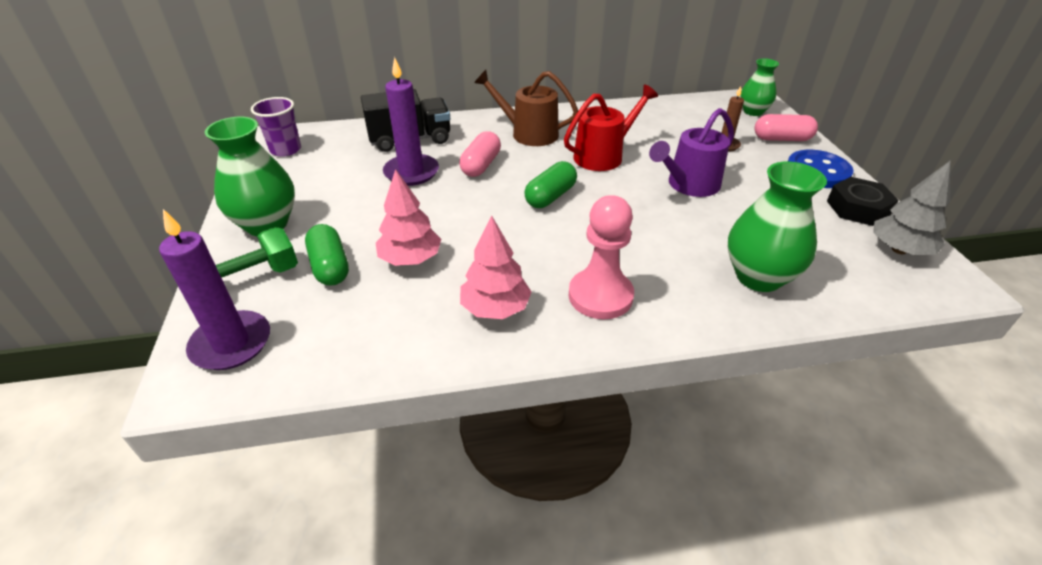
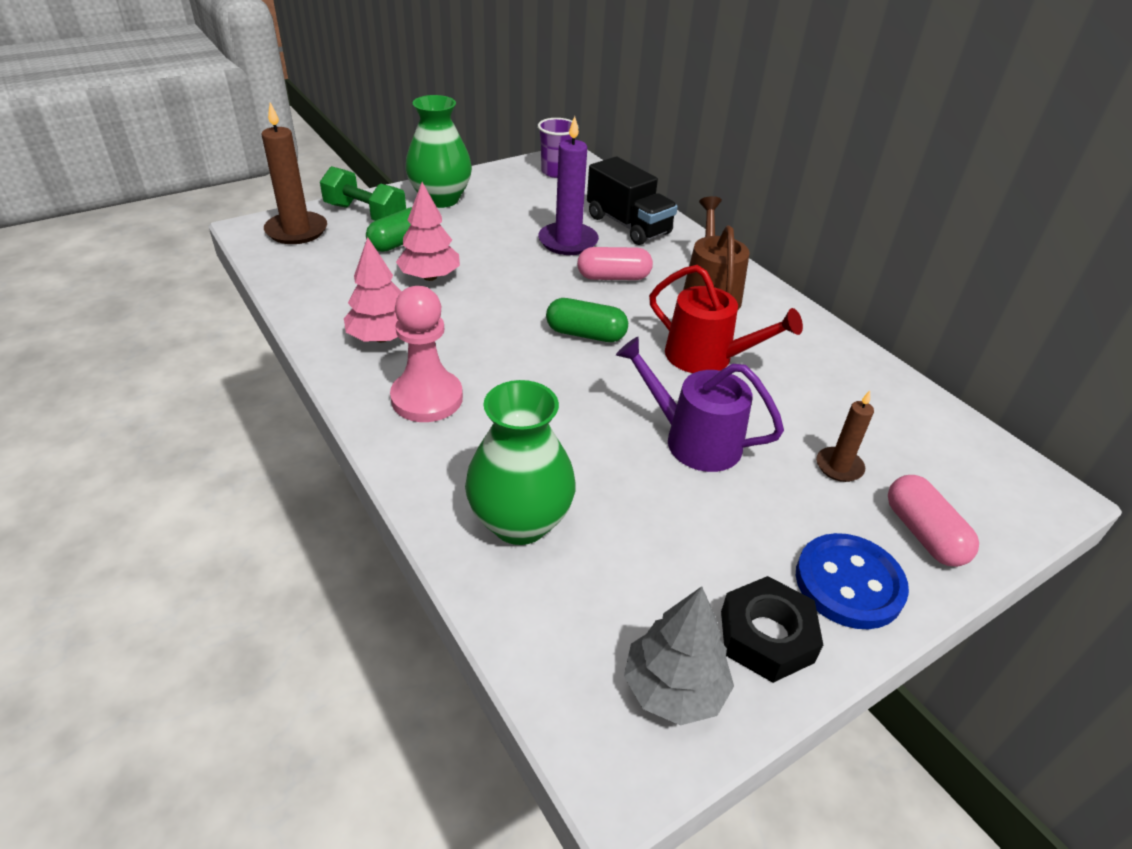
camera: 65 degrees right, 0 degrees up
(231, 343) = (296, 231): purple candle -> brown candle
(753, 111) = (991, 492): green vase -> none

